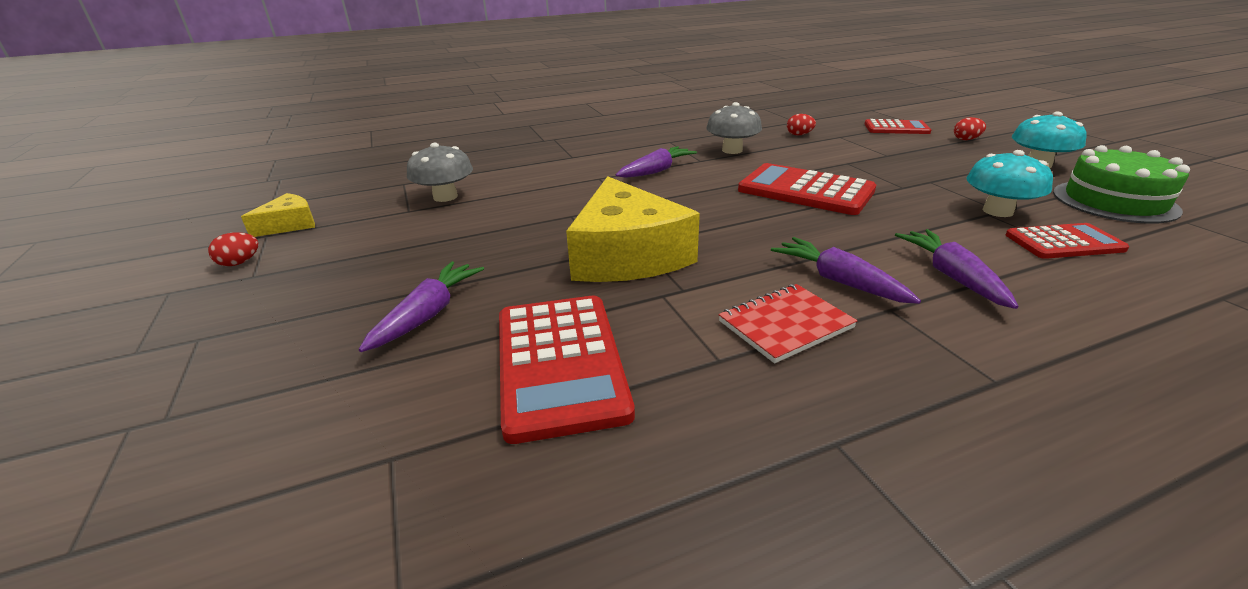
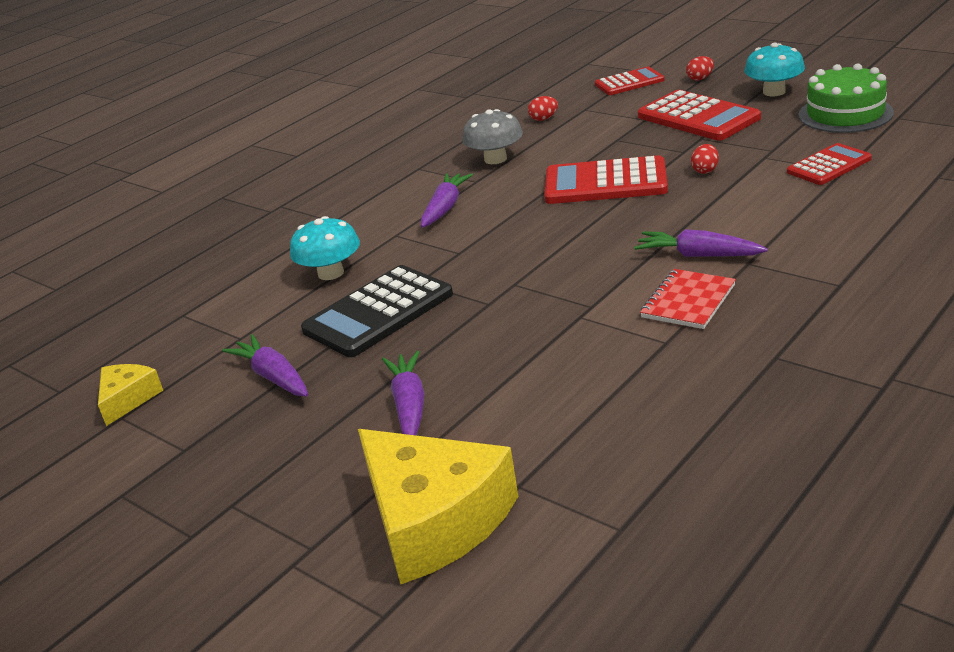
camera: 25 degrees left, 0 degrees up
(240, 263) = (145, 447): red egg -> red egg (705, 170)
(445, 197) = (258, 311): grey mushroom -> none
(514, 227) = (378, 312): none -> black calculator
(560, 363) = (560, 390): red calculator -> red calculator (698, 117)
(627, 255) = (514, 297): yellow cheese -> yellow cheese (434, 520)
(952, 276) = (772, 222): purple carrot -> purple carrot (273, 377)
(997, 211) = (769, 152): turquoise mushroom -> turquoise mushroom (331, 273)

